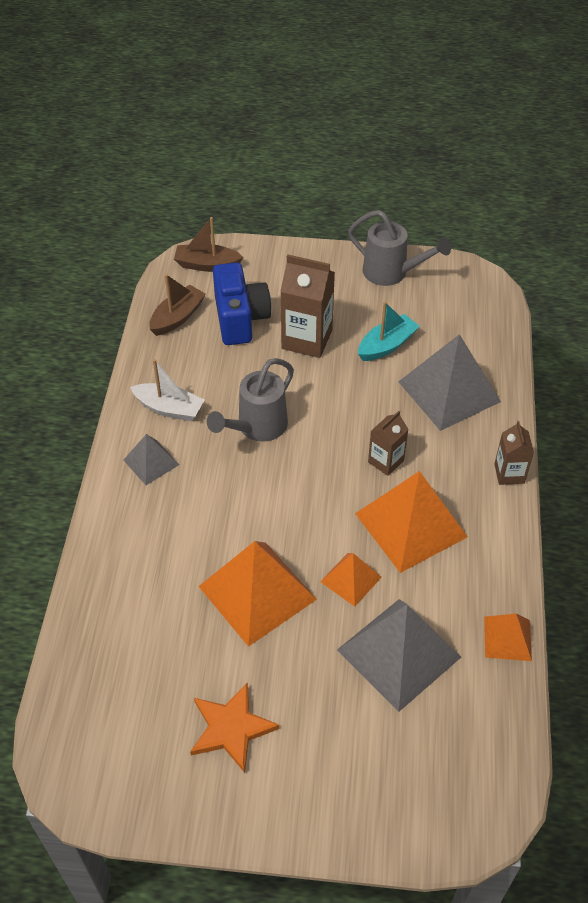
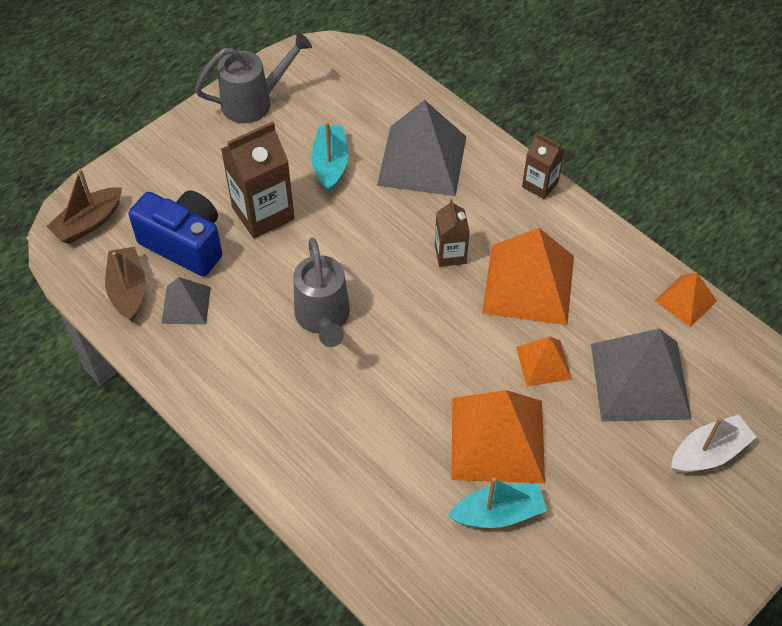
camera: 50 degrees left, 5 degrees up
(151, 462) = (280, 426): grey pyramid -> grey pyramid (186, 305)
(169, 408) = (232, 370): white boat -> white boat (708, 453)
(196, 633) = (498, 513): none -> turquoise boat
(231, 728) = (613, 550): orange star -> none

